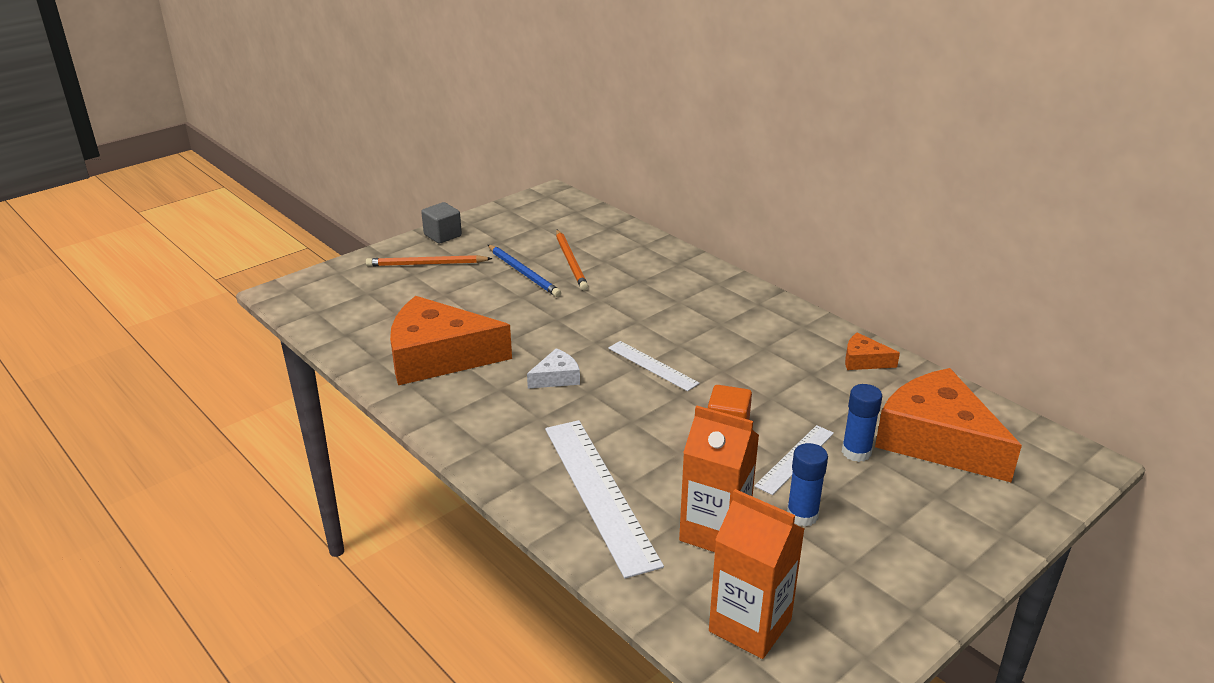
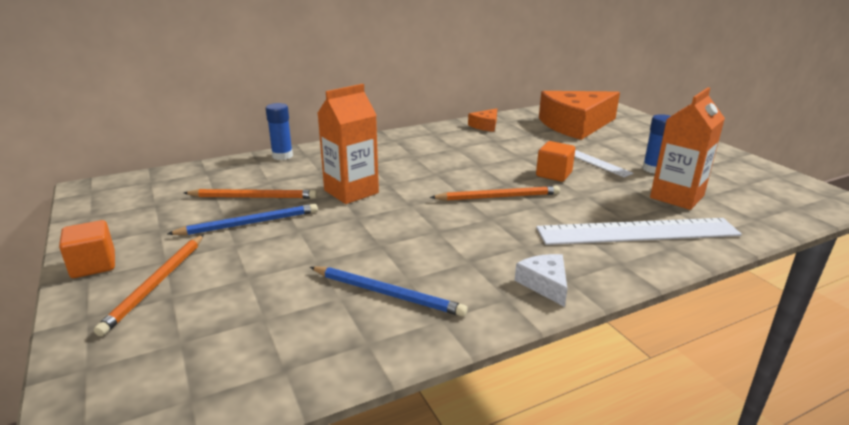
camera: 75 degrees left, 5 degrees down
(438, 356) = (388, 293): orange cheese -> blue pencil
(442, 235) = (93, 265): grey cube -> orange cube
(556, 377) = (461, 229): white cheese -> white cheese (545, 284)
(640, 392) = (498, 197): none -> orange pencil
(652, 365) = (461, 187): white ruler -> none
(750, 625) = (769, 201): orange carton -> orange carton (351, 191)
(856, 452) = (586, 145): blue glue stick -> blue glue stick (282, 156)

